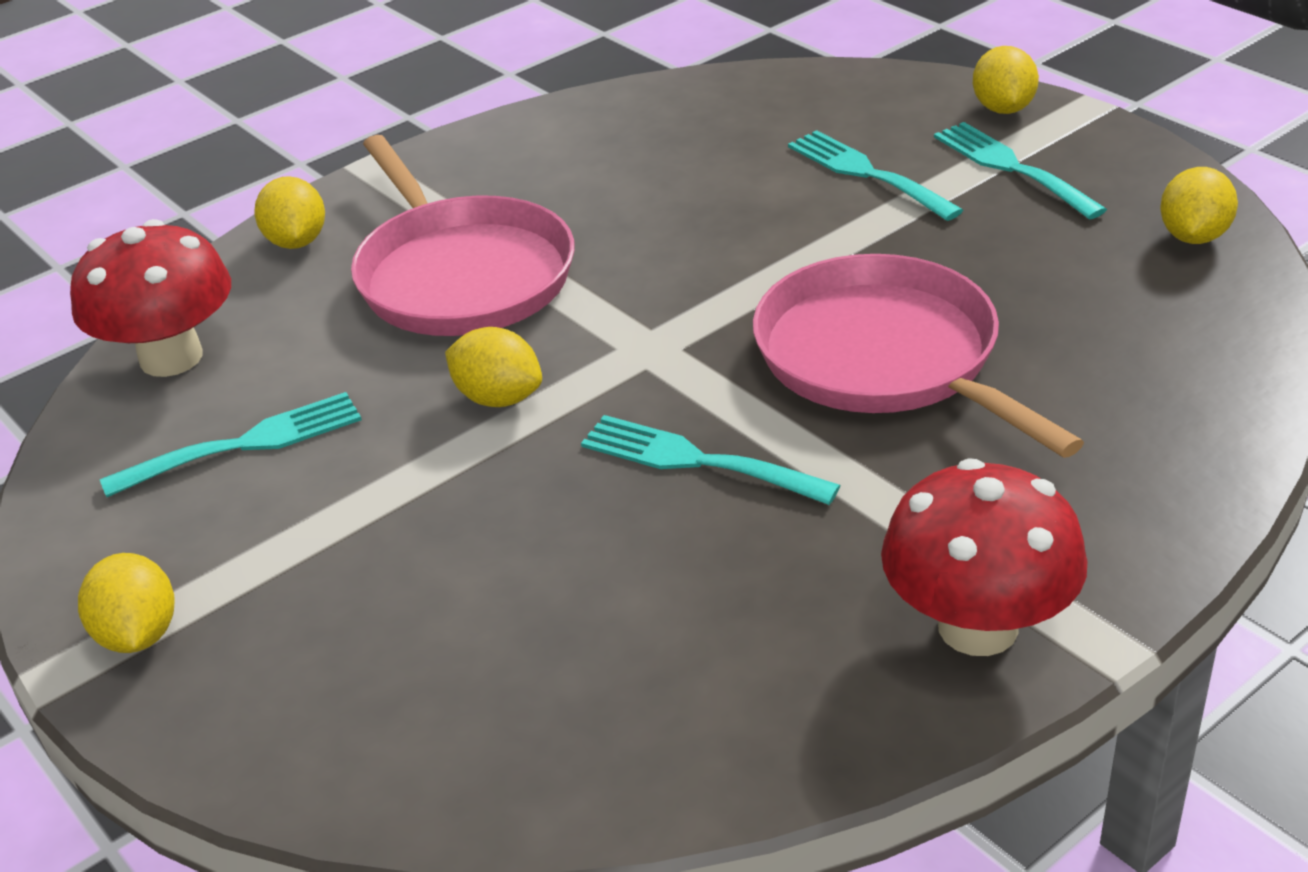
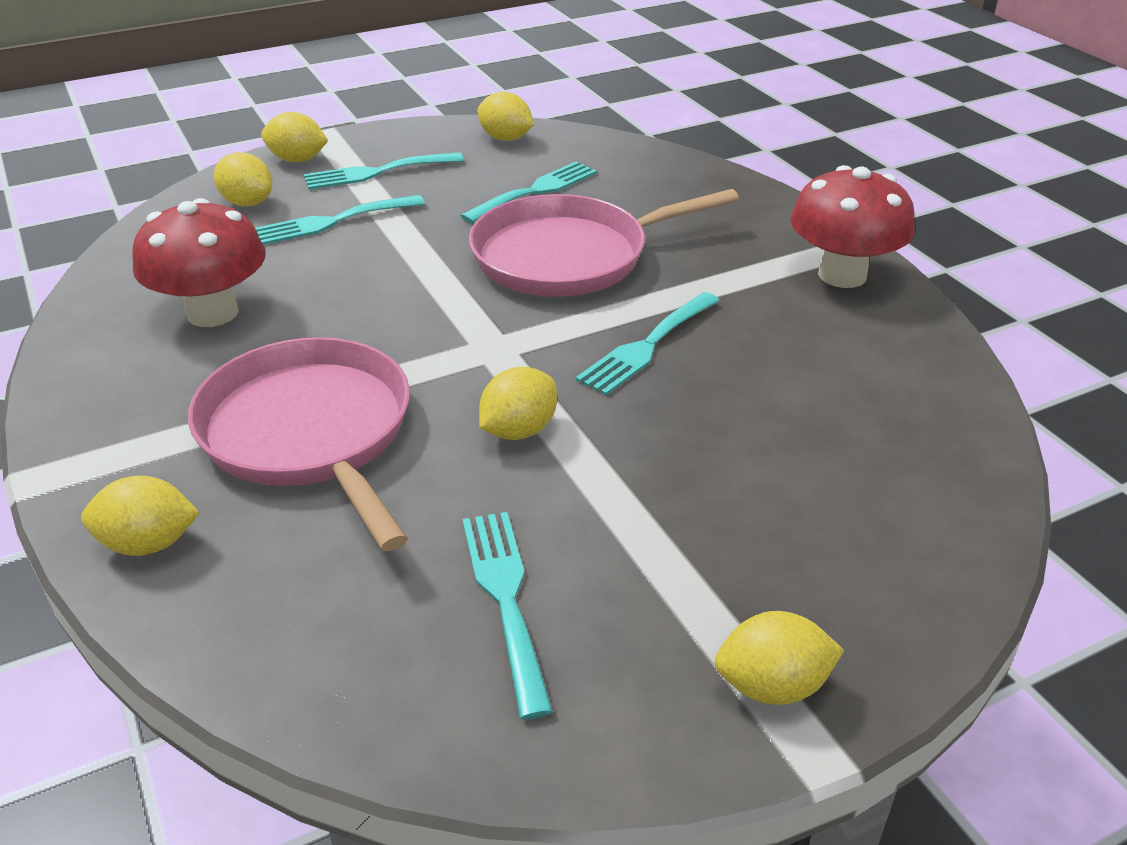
camera: 80 degrees left, 0 degrees up
(171, 357) = (309, 658): red mushroom -> red mushroom (212, 313)
(461, 274) = (310, 433): pink pan -> pink pan turned 105 degrees counterclockwise
(876, 111) = (247, 203): none -> yellow lemon
(1048, 295) = (535, 191): none -> turquoise fork

